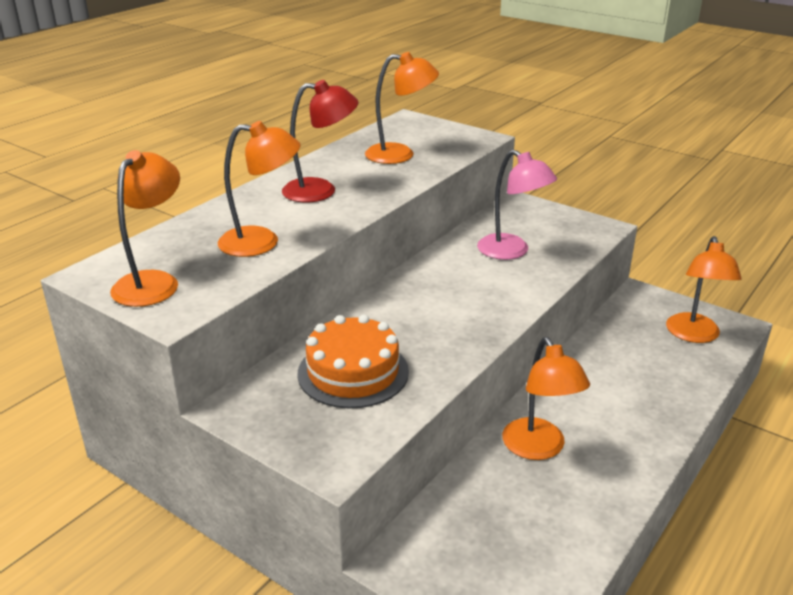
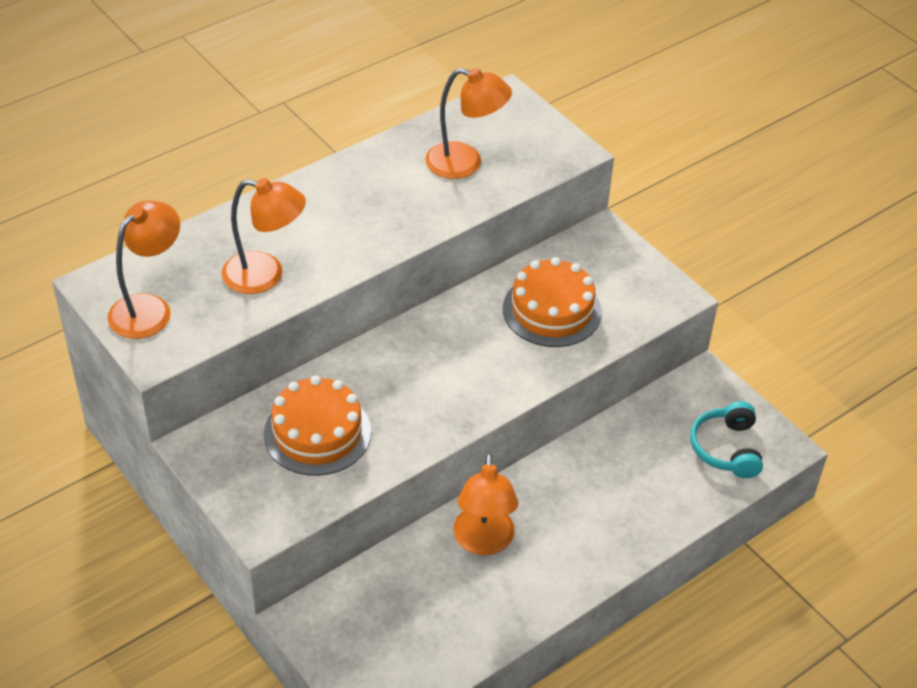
camera: 15 degrees right, 15 degrees up
(321, 190) = (353, 208): red lamp -> none
(512, 251) = (552, 310): pink lamp -> orange cake
(694, 335) = (726, 448): orange lamp -> turquoise headphones

